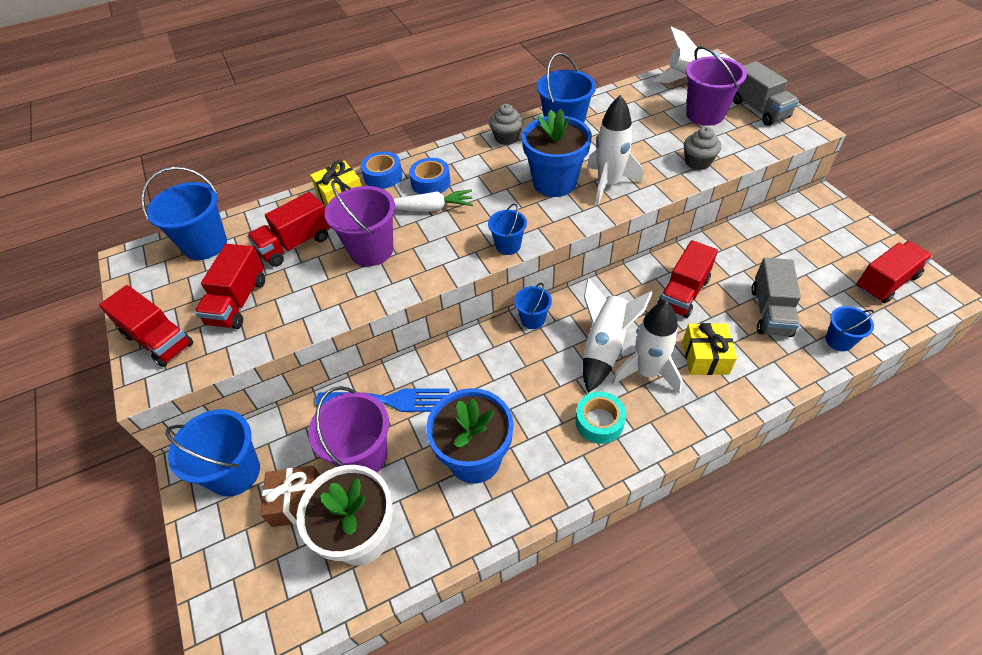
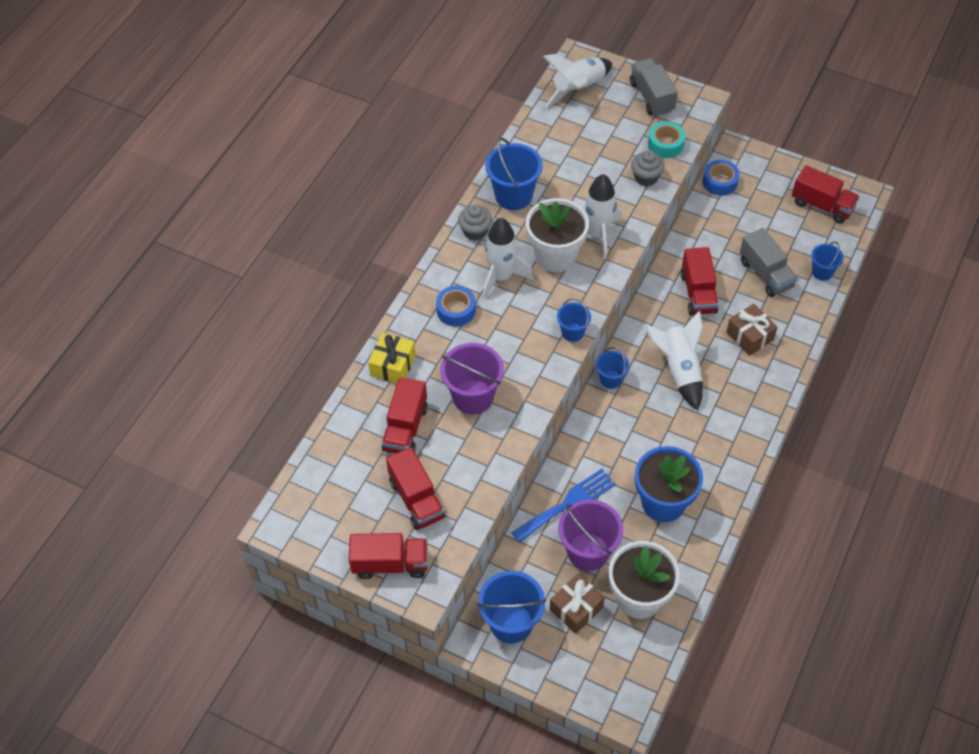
camera: 40 degrees left, 5 degrees up
(205, 244) = (328, 474): blue bucket -> none
(383, 176) = (408, 326): blue tape -> blue tape (720, 182)
(430, 208) = (481, 334): white carrot -> none
(554, 183) = (555, 256): blue flower pot -> white flower pot
(599, 422) = (719, 426): turquoise tape -> turquoise tape (665, 144)
(646, 372) = (721, 371): white rocket -> white rocket (501, 277)
(705, 114) = (614, 123): purple bucket -> none
(705, 357) = (750, 336): yellow gift -> brown gift
(759, 109) = (651, 97): grey truck -> grey truck turned 135 degrees counterclockwise
(886, 282) = (822, 205): red truck -> red truck turned 105 degrees clockwise

